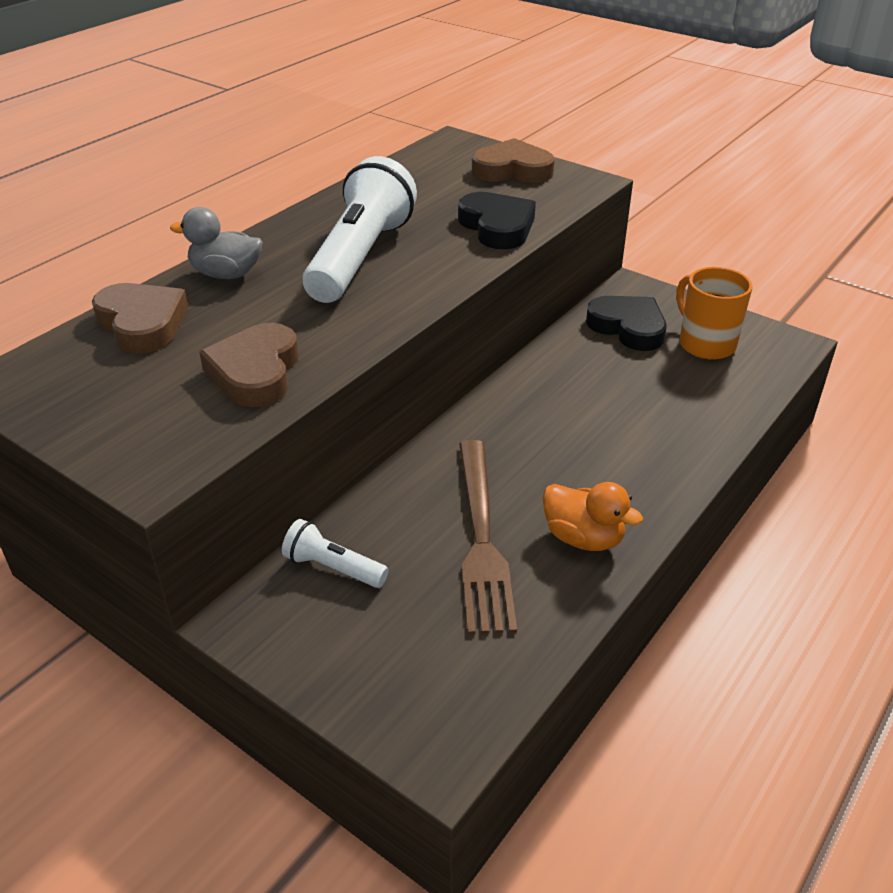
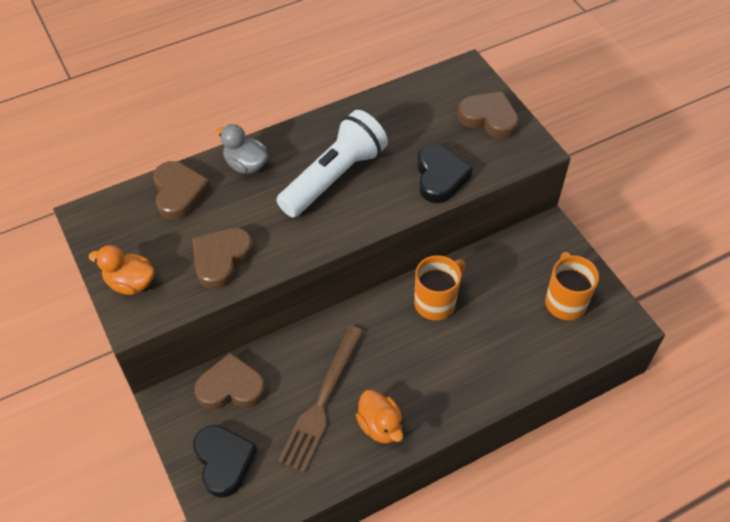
camera: 25 degrees right, 15 degrees up
(122, 436) = (130, 283): none -> orange duck
(333, 568) = (231, 387): white flashlight -> brown heart
(554, 389) = (436, 302): none -> orange mug
(628, 327) = (521, 266): black heart -> black heart (223, 461)

